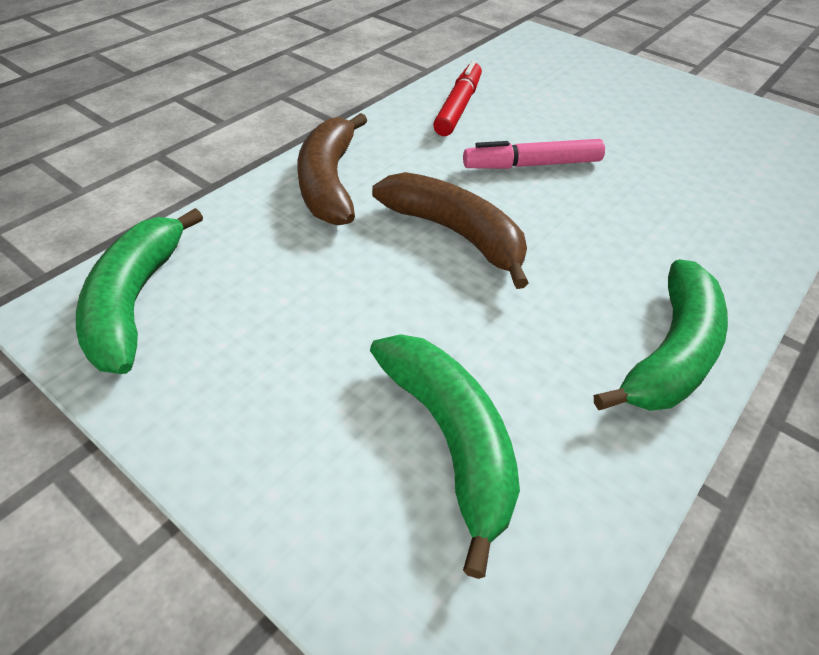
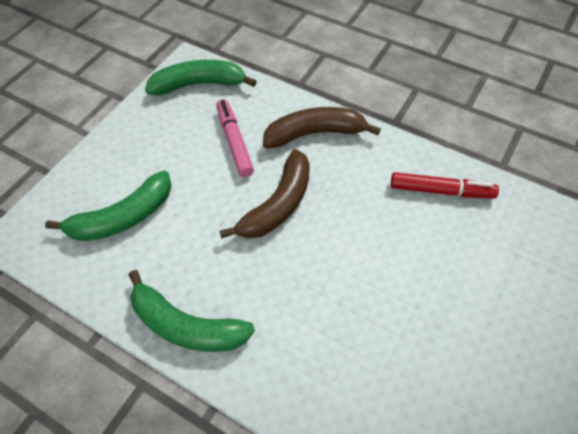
camera: 85 degrees right, 10 degrees up
(532, 165) = (373, 245): pink marker -> pink marker (234, 142)

